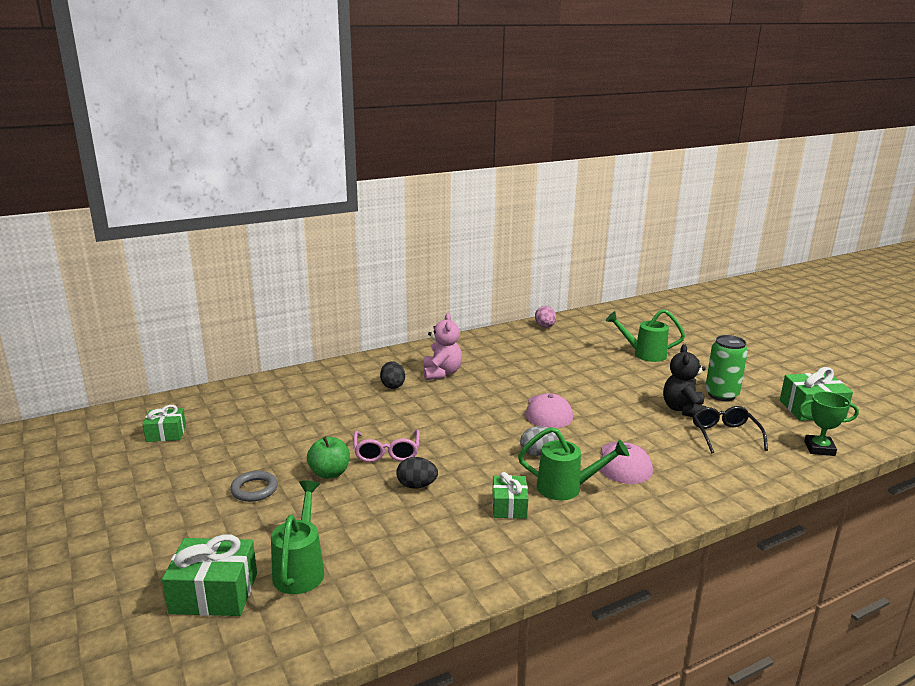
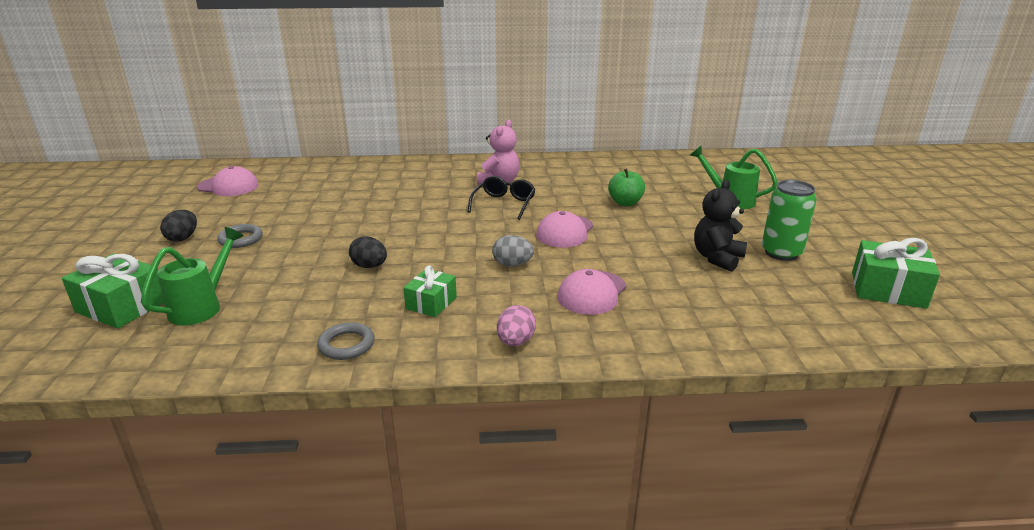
camera: 25 degrees right, 5 degrees up
(166, 433) = (228, 186): green gift -> pink cap
(329, 473) = (311, 240): green apple -> green apple (625, 203)
(387, 452) = (376, 234): pink glasses -> none
(392, 385) = (443, 184): black egg -> black egg (183, 238)
(480, 565) = (346, 345): none -> grey ring
(545, 327) = (646, 159): pink egg -> pink egg (515, 341)
(567, 488) = (505, 301): green watering can -> none
(725, 435) = (740, 292): black glasses -> black glasses (504, 204)
(819, 448) = (852, 332): green trophy -> none

